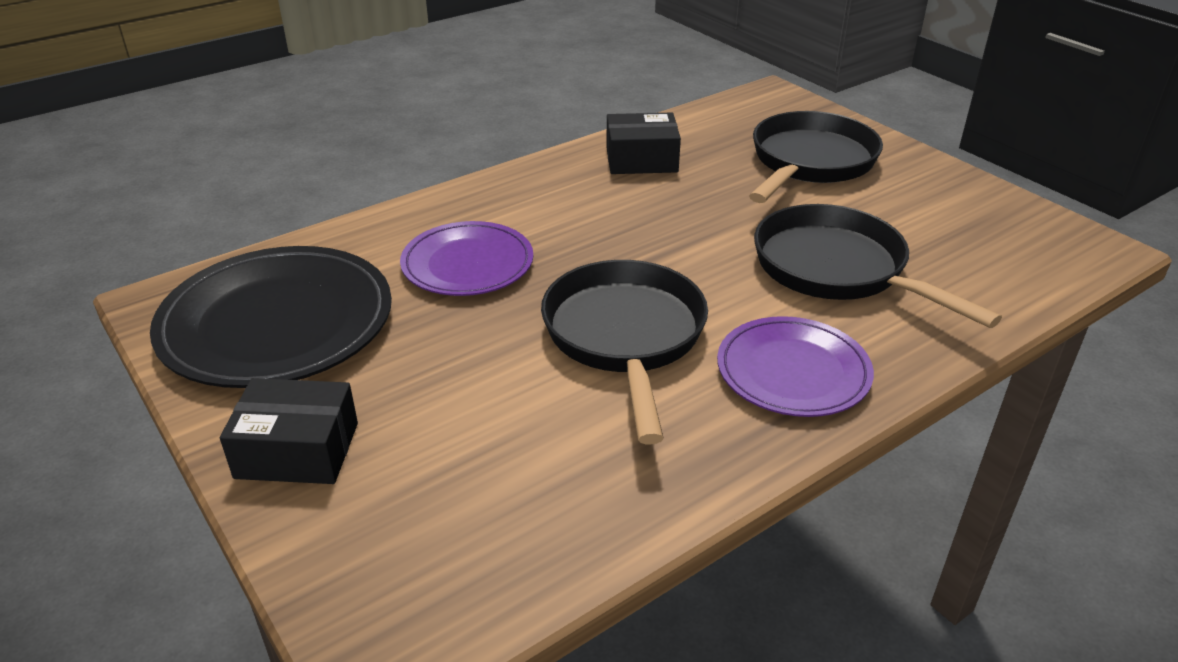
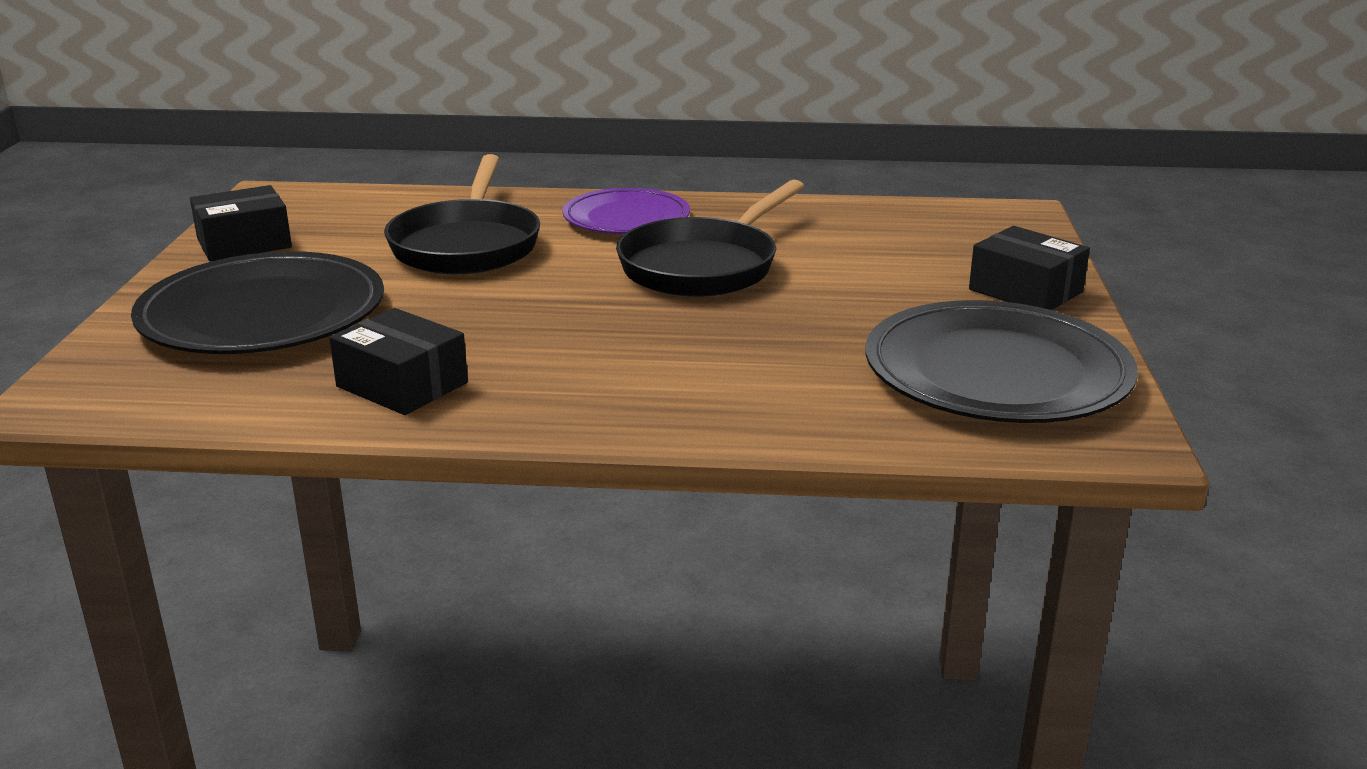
camera: 140 degrees left, 10 degrees down
(467, 264) = (758, 355): purple plate -> none
(810, 162) = (263, 314): black pan -> black plate
(967, 199) = (244, 243): none -> black box

